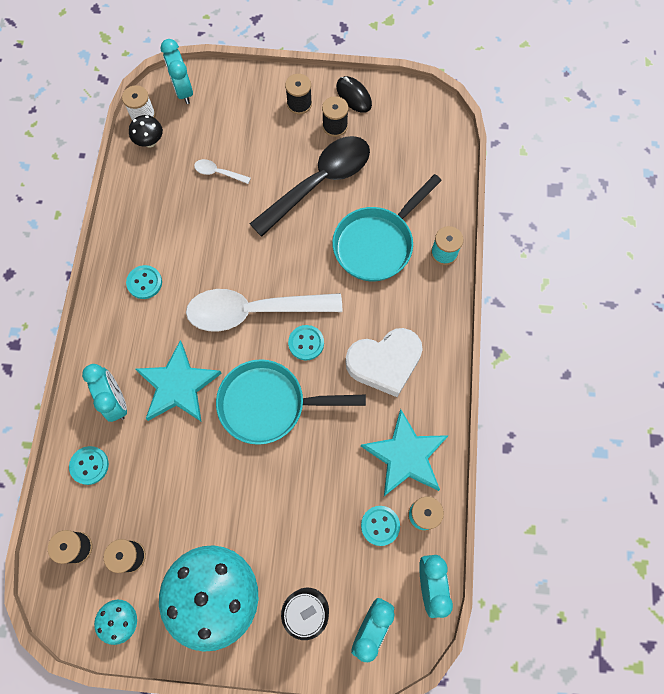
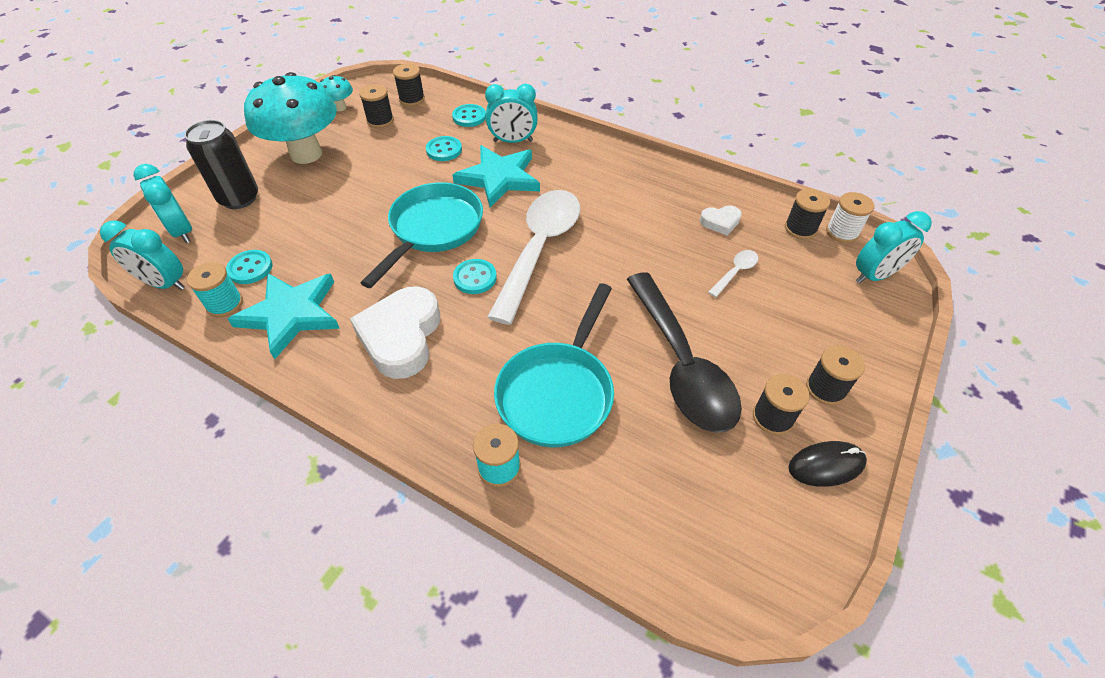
camera: 115 degrees right, 20 degrees down
(144, 283) = (620, 183): turquoise button -> turquoise button (444, 150)
(150, 142) = (800, 229): black mushroom -> black spool
(165, 196) = (720, 222): none -> white heart
(183, 91) = (874, 276): turquoise clock -> turquoise clock turned 150 degrees clockwise
(377, 243) = (558, 392): turquoise pan -> turquoise pan turned 135 degrees counterclockwise

